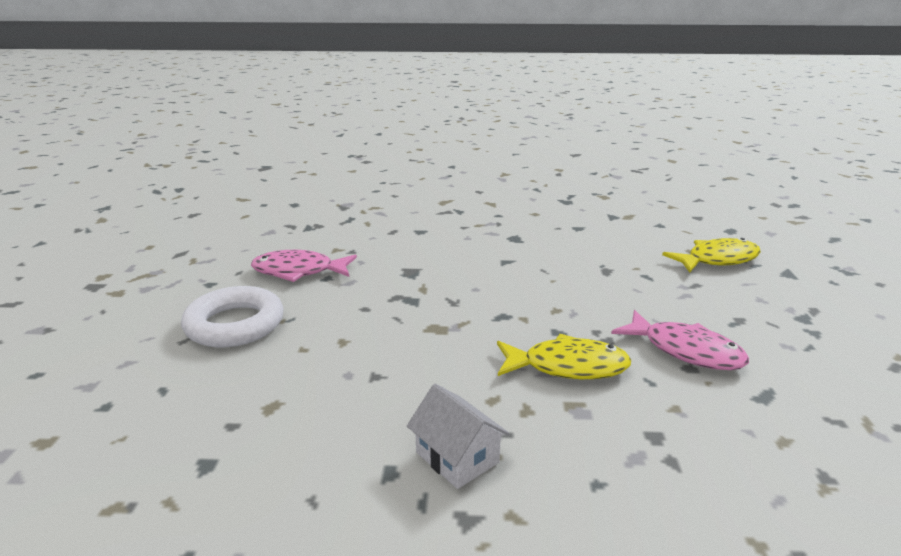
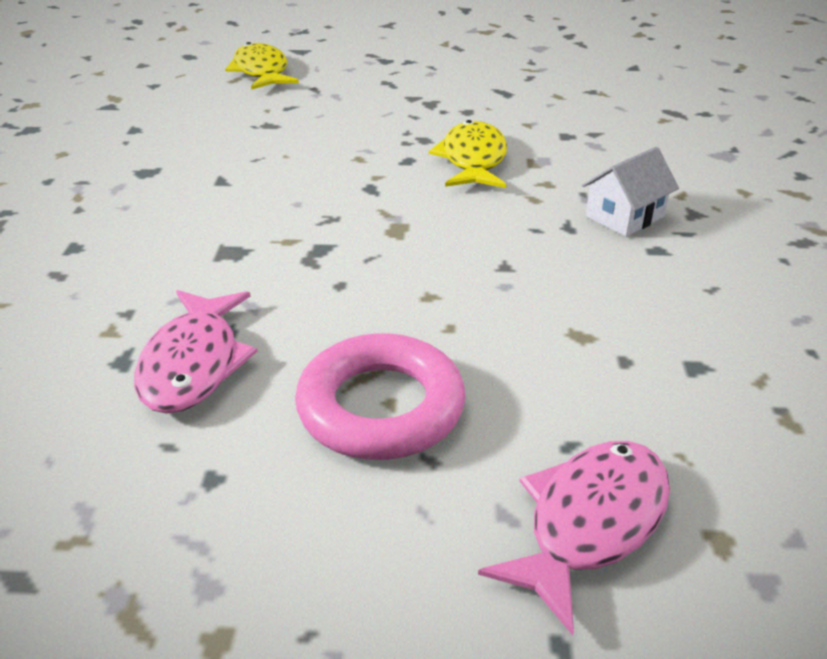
camera: 90 degrees left, 10 degrees up
(235, 324) = (381, 407): white ring -> pink ring
(685, 351) = (441, 109): pink fish -> pink fish (590, 523)

